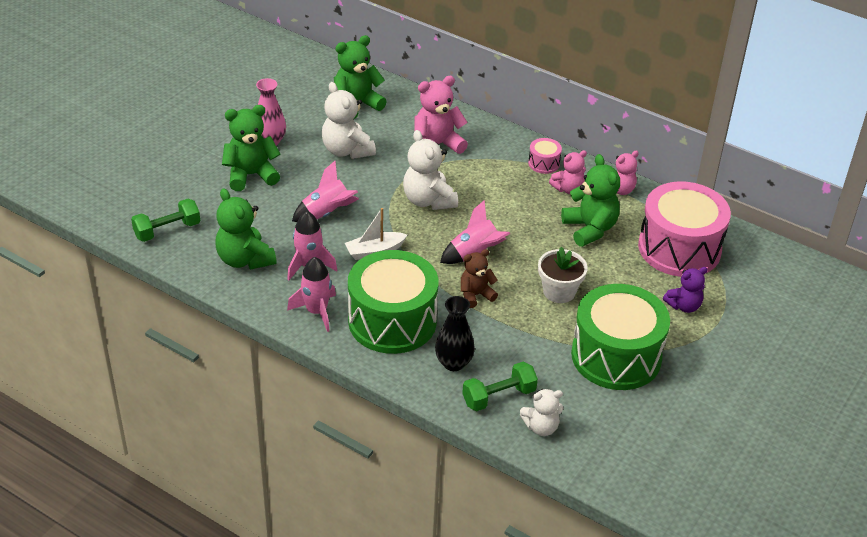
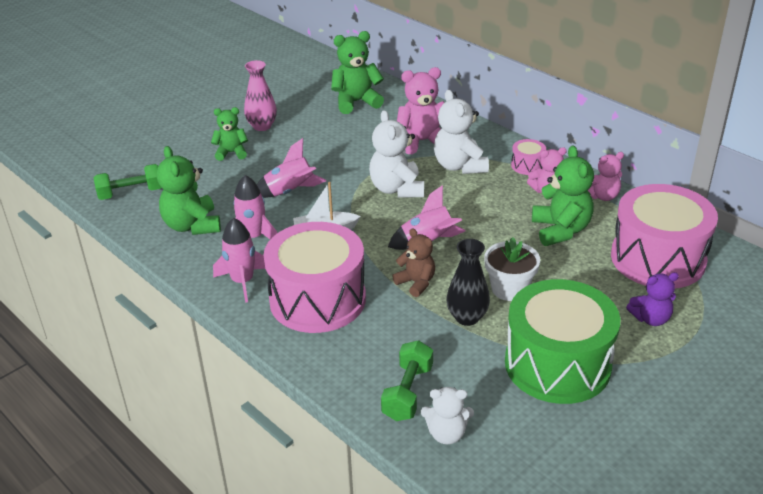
camera: 15 degrees right, 5 degrees down
(251, 175) = (231, 153): green teddy bear -> green teddy bear, size x0.63
(347, 150) = (332, 139): white teddy bear -> white teddy bear (459, 166)
(392, 321) = (317, 299): green drum -> pink drum
(453, 363) = (368, 350): black vase -> black vase (467, 317)
(475, 295) = (416, 283): brown teddy bear -> brown teddy bear turned 60 degrees clockwise
(499, 396) = (407, 392): green dumbbell -> green dumbbell turned 60 degrees counterclockwise

